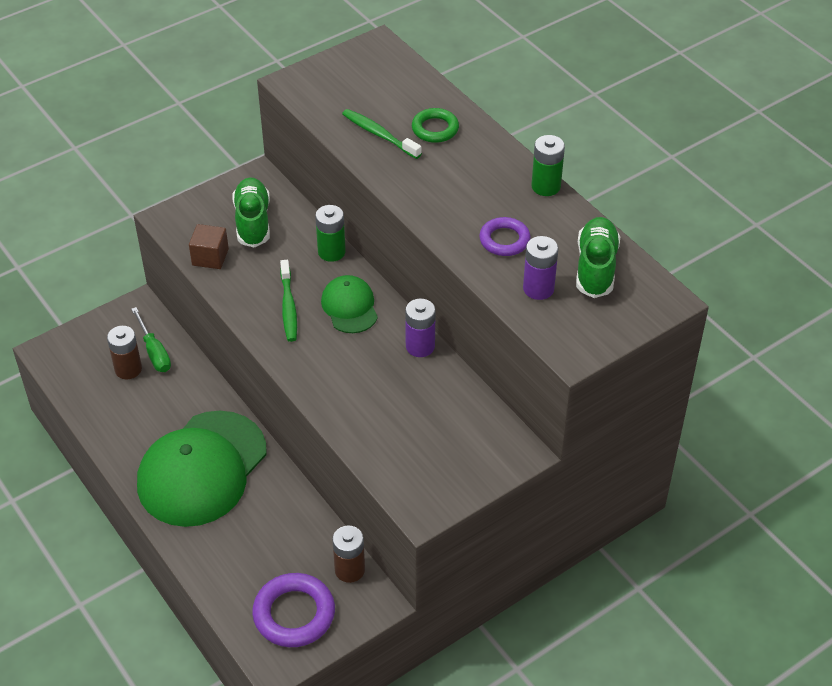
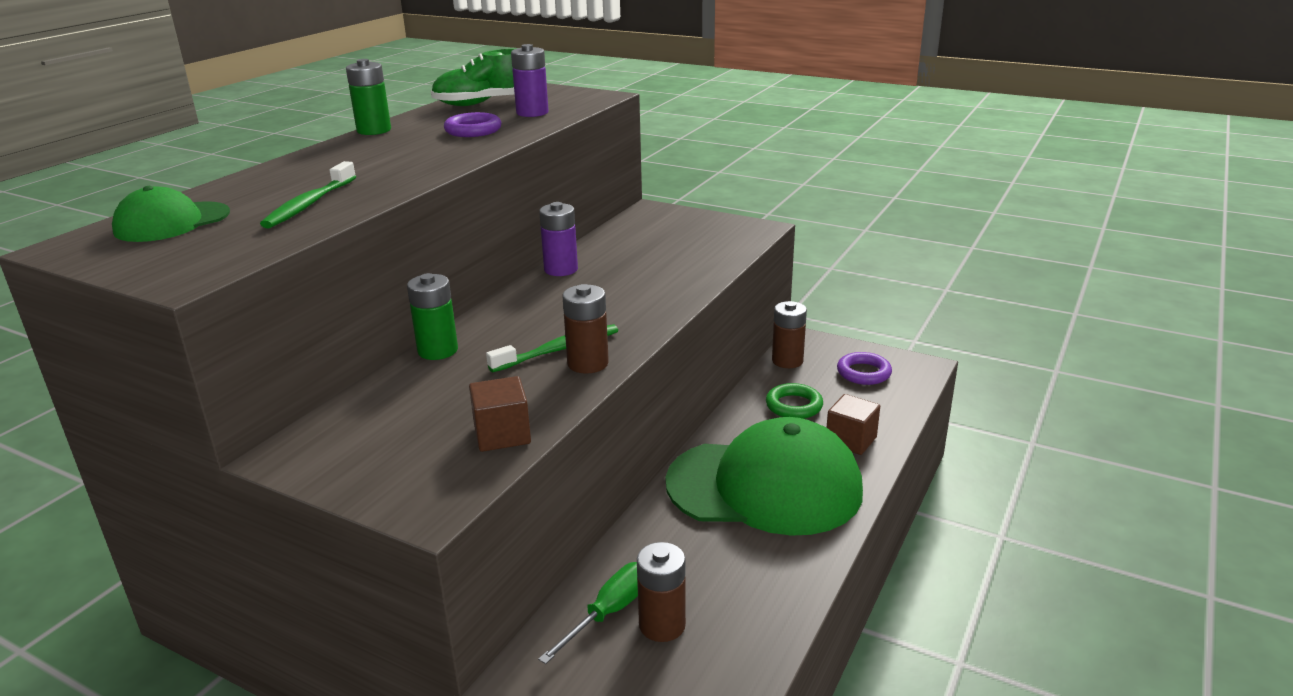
camera: 115 degrees left, 20 degrees down
(213, 547) = (851, 440): none -> brown cube
(253, 221) = (402, 424): green shoe -> none
(260, 315) = (588, 363): none -> brown battery
(294, 614) = (863, 373): purple ring -> purple ring, size x0.63
(349, 307) = (529, 316): green cap -> green cap (172, 222)
(435, 129) = (285, 183): green ring -> green ring (794, 406)

